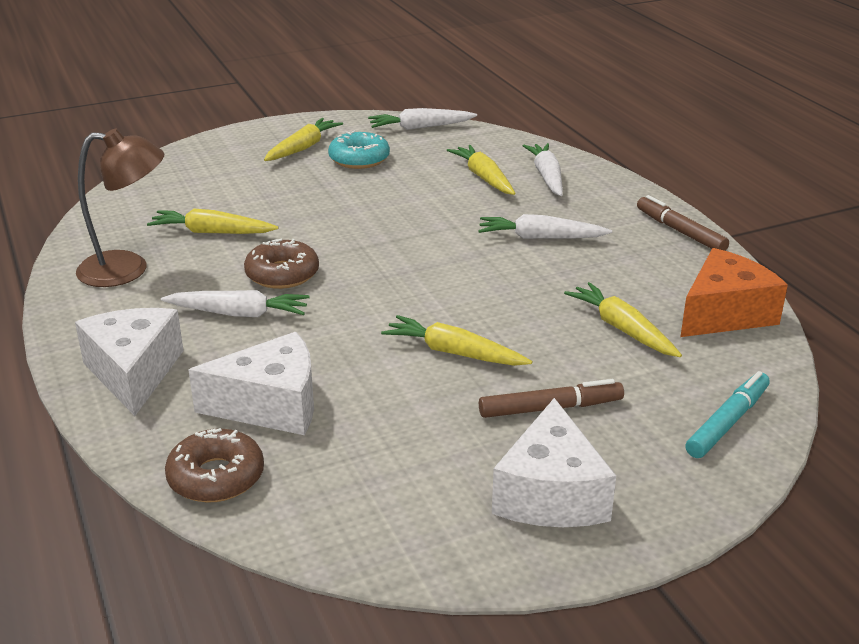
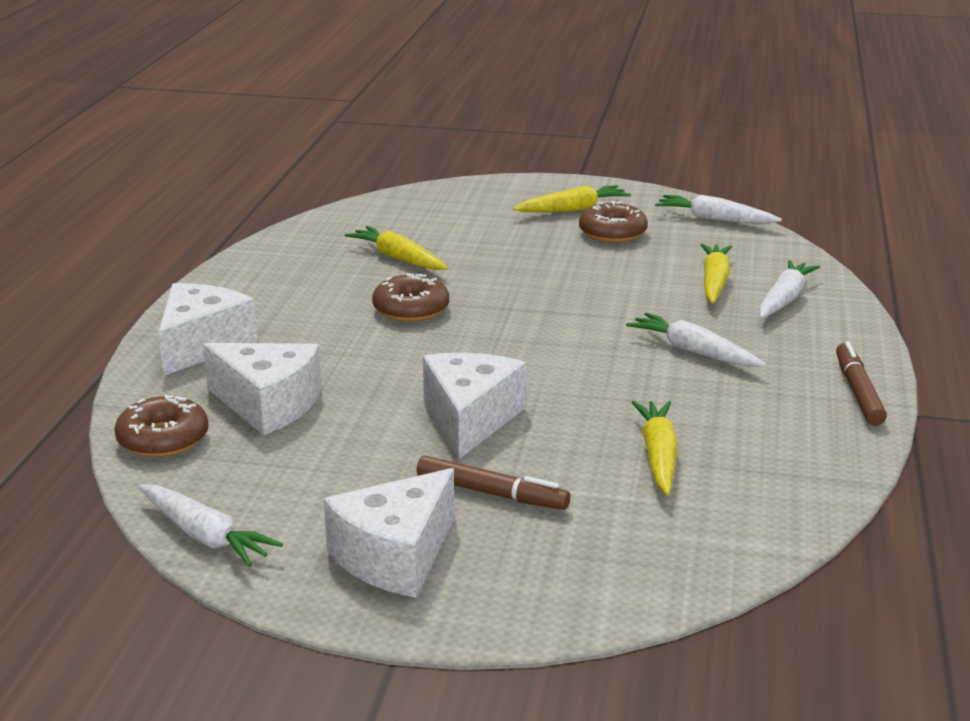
camera: 35 degrees right, 5 degrees down
(128, 270) = (295, 268): brown lamp -> none
(239, 313) = (335, 328): white carrot -> white carrot (205, 536)
(359, 159) = (612, 233): turquoise donut -> brown donut
(454, 353) = (470, 419): yellow carrot -> white cheese
(724, 314) = (790, 480): orange cheese -> none
(728, 422) = (644, 570): turquoise marker -> none

